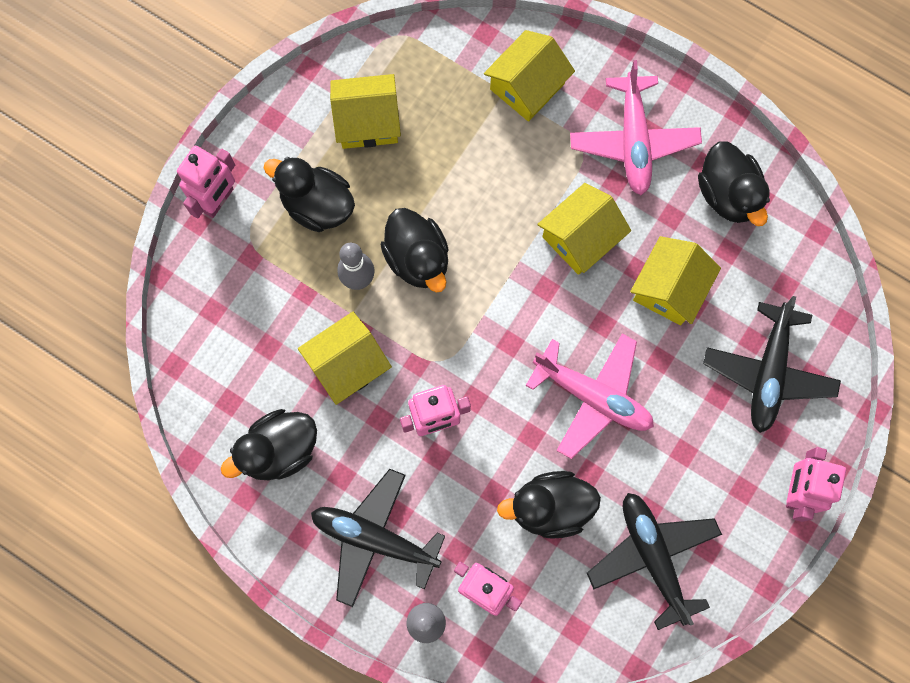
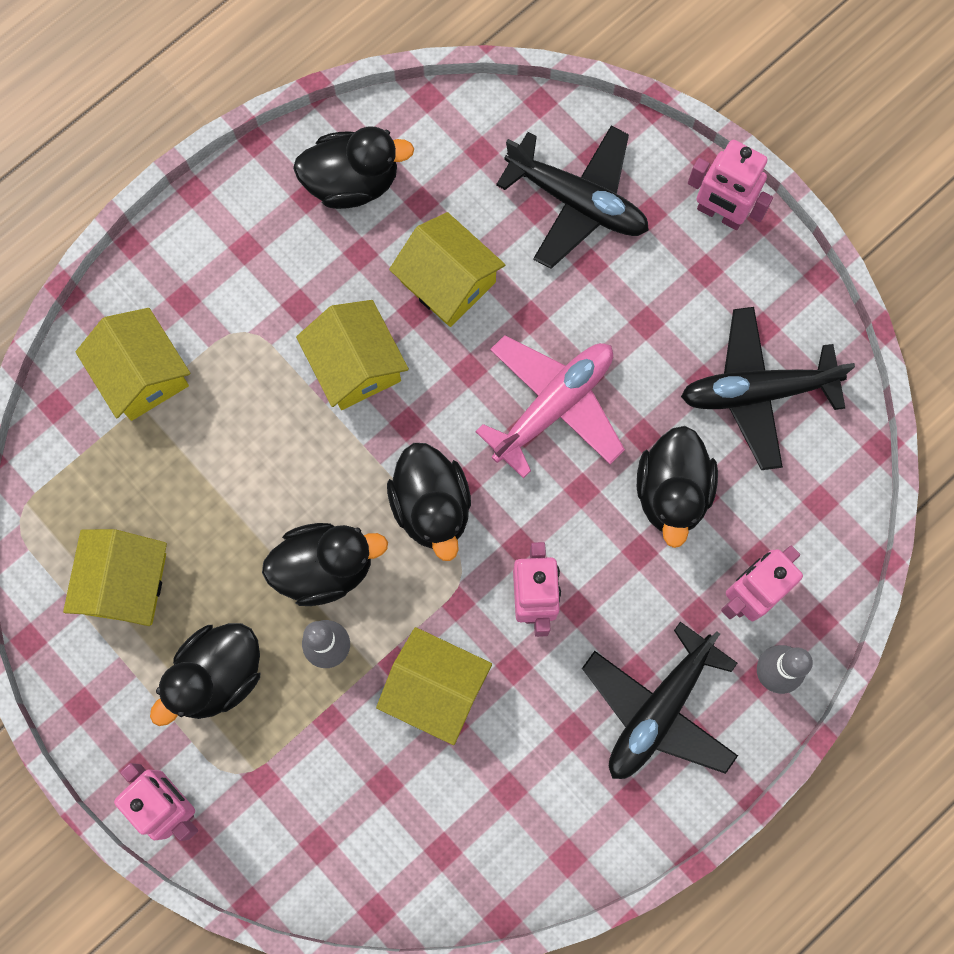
camera: 75 degrees left, 0 degrees up
(279, 450) = (521, 801): black duck -> black duck (432, 507)
(347, 364) = (435, 689): yellow house -> yellow house turned 45 degrees counterclockwise
(633, 140) = (252, 269): pink plane -> none

